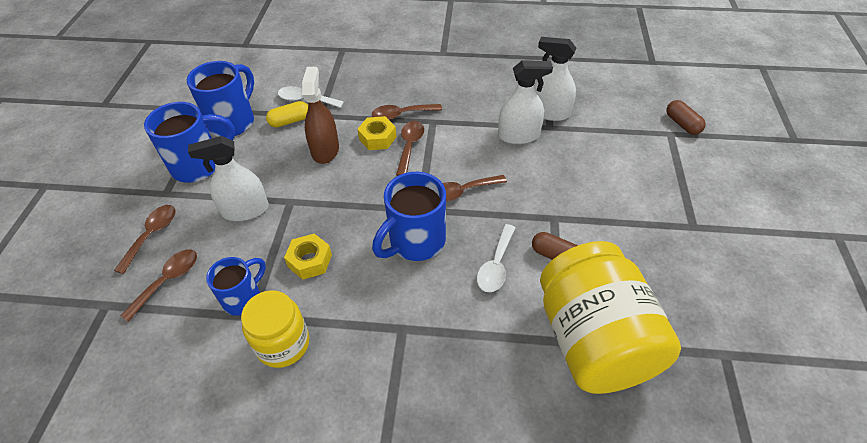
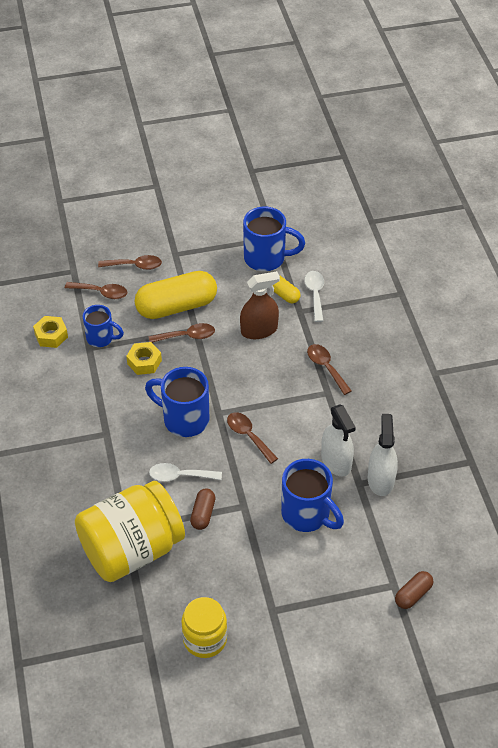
camera: 70 degrees right, 0 degrees up
(199, 165) = (209, 260): blue mug -> blue mug (307, 514)
(245, 210) = (176, 306): white spray bottle -> yellow capsule
(283, 344) = (74, 373): yellow jar -> yellow jar (205, 639)
(377, 138) = (288, 360): yellow nut -> yellow nut (51, 335)
(410, 146) = (288, 385): brown spoon -> brown spoon (187, 336)

